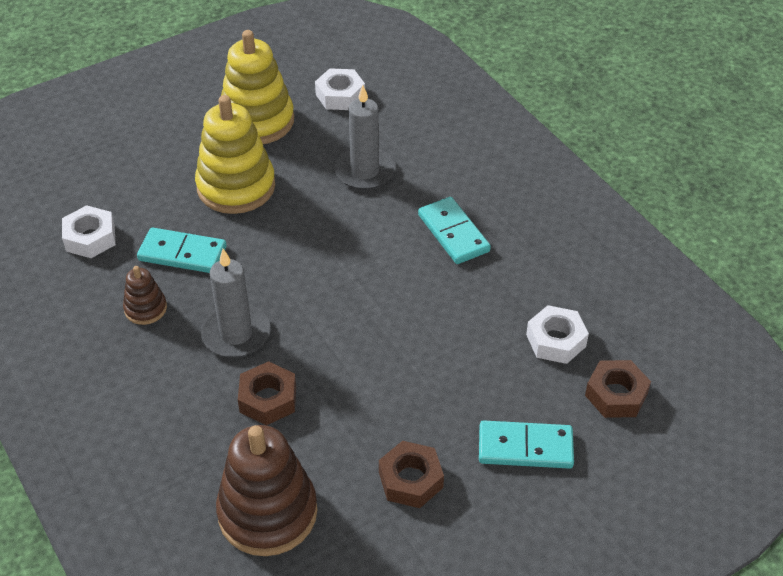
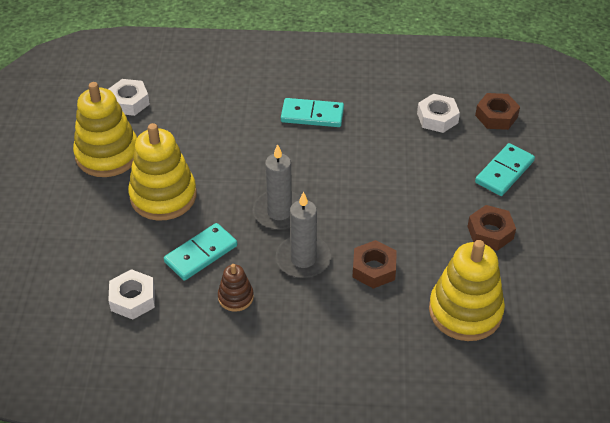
camera: 55 degrees left, 0 degrees up
(267, 512) = (465, 311): brown stacking toy -> yellow stacking toy
(364, 171) = (216, 127): grey candle -> grey candle (279, 212)

